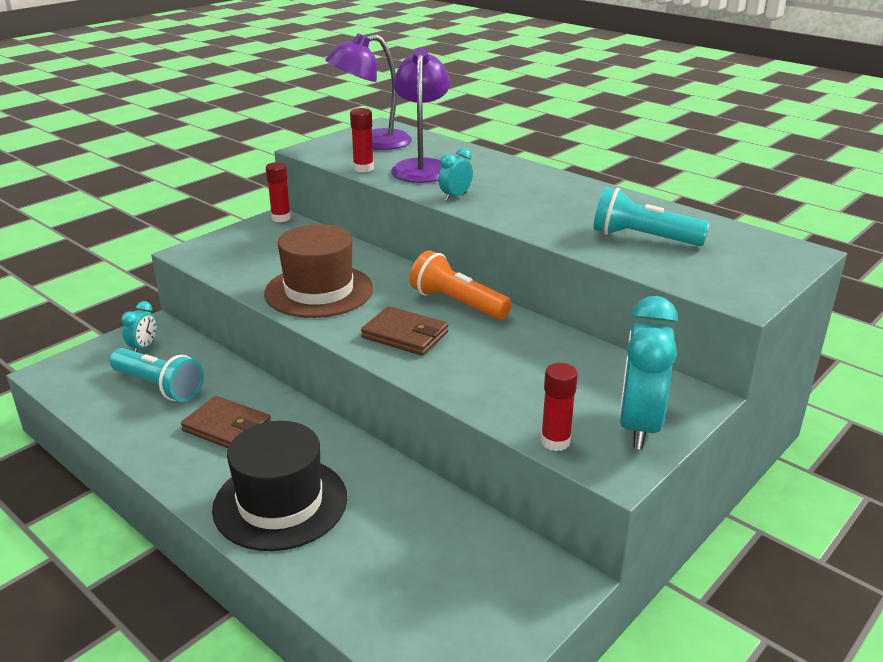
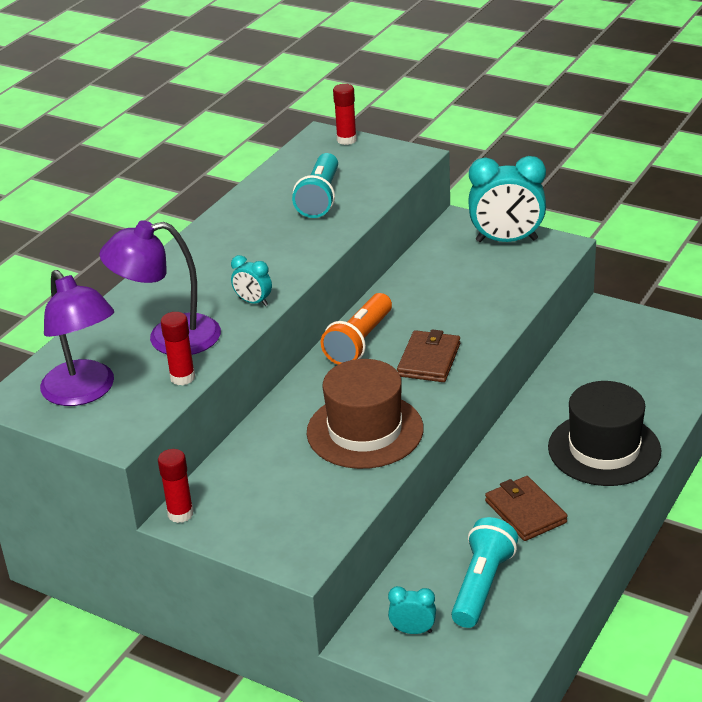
camera: 100 degrees left, 5 degrees up
(227, 427) = (525, 512): brown wallet -> brown wallet turned 45 degrees counterclockwise
(555, 441) = (543, 270): red glue stick -> red glue stick (346, 140)

